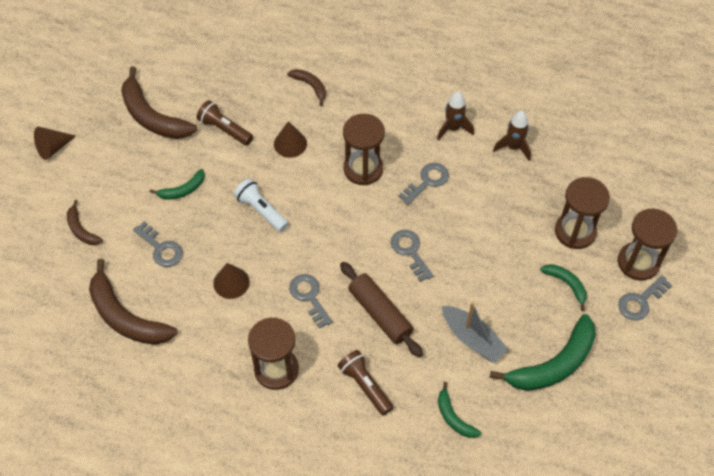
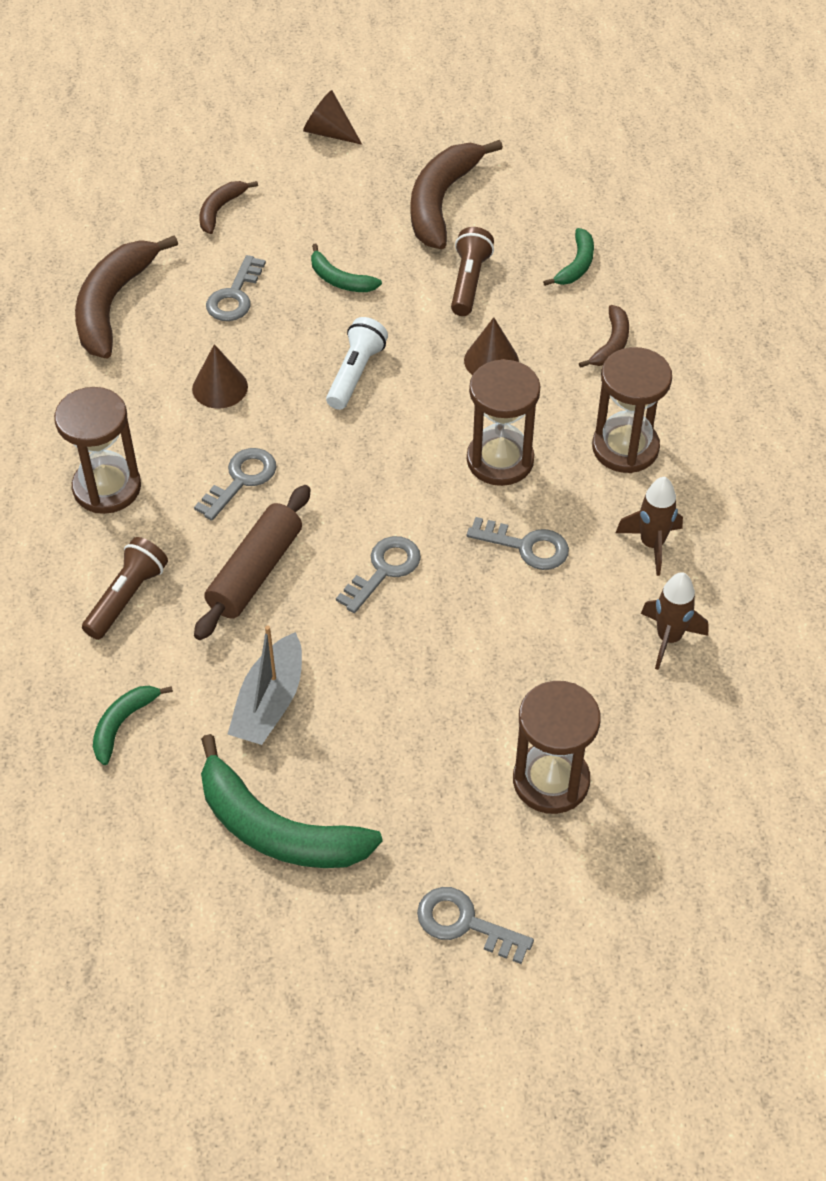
camera: 65 degrees right, 5 degrees down
(566, 284) = (438, 801): green banana -> green banana (576, 265)
(638, 262) = (542, 896): brown hourglass -> brown hourglass (625, 448)

